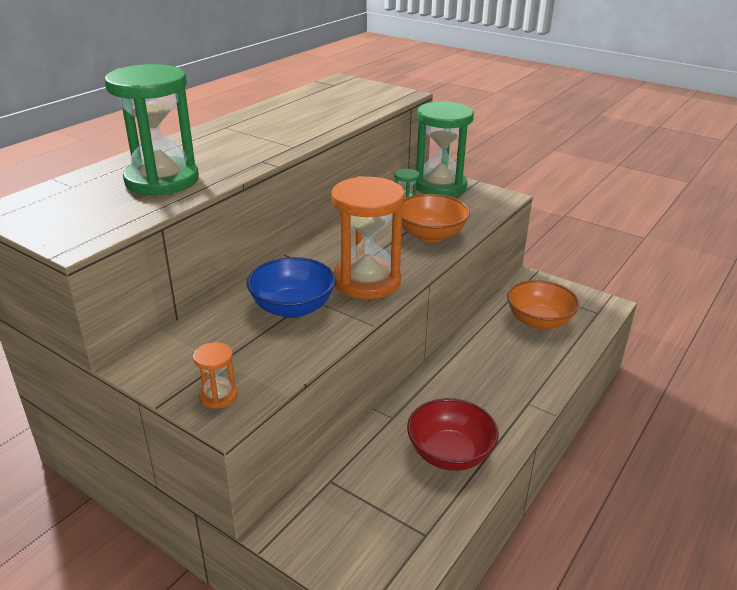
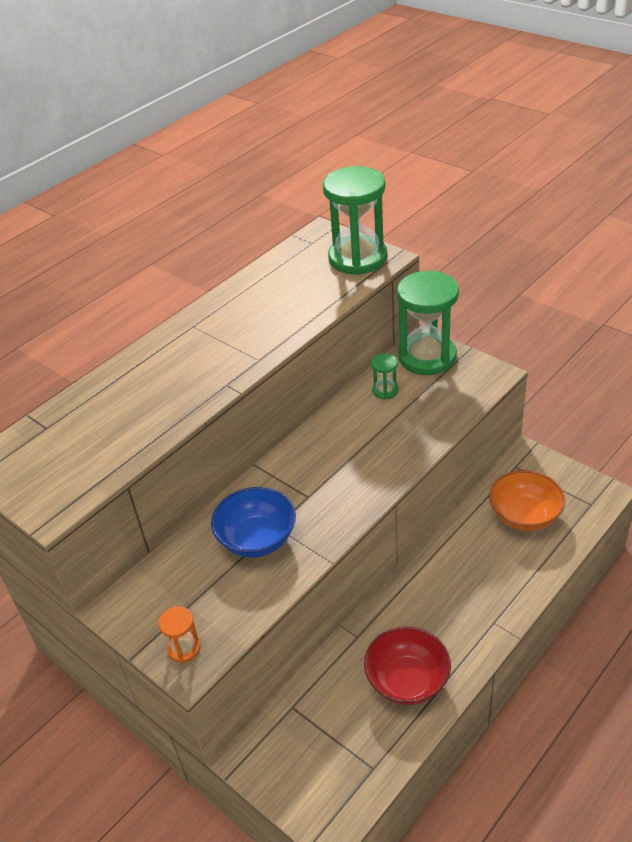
camera: 10 degrees right, 10 degrees up
(162, 180) = (128, 418): green hourglass -> green hourglass (357, 258)
(367, 281) = (332, 503): orange hourglass -> none
(430, 235) = (406, 435): orange bowl -> none

